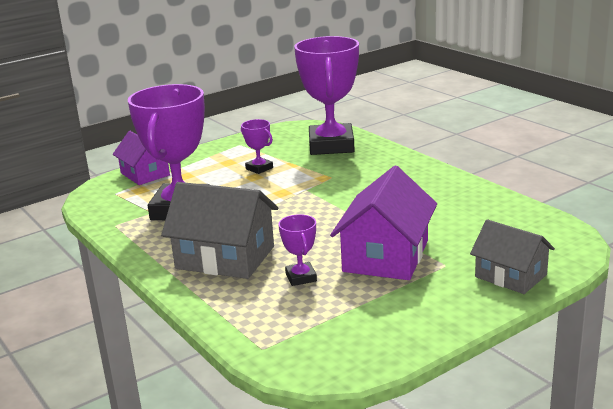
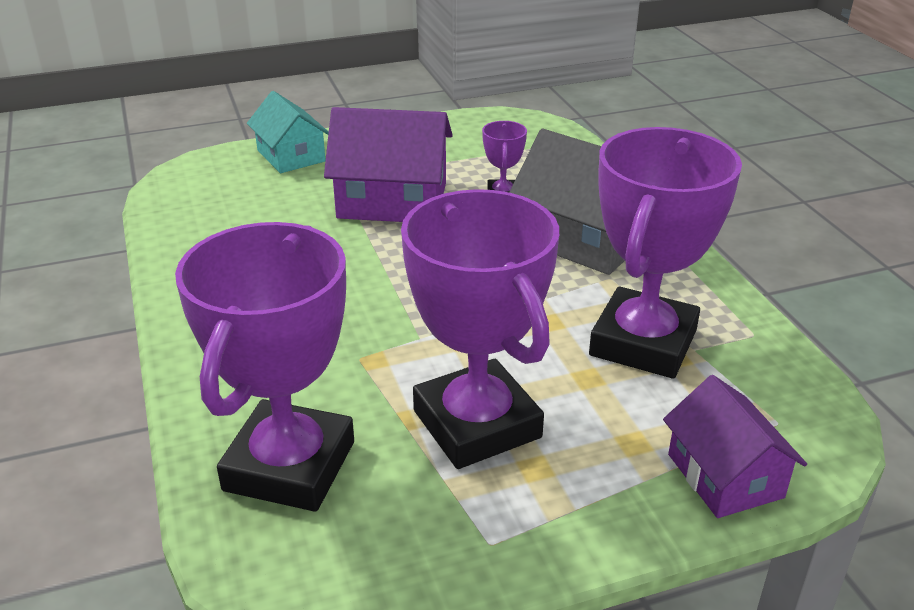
camera: 165 degrees left, 10 degrees up
(259, 168) = (477, 424): purple trophy -> purple trophy, size x2.29
(386, 256) = (392, 200): purple house -> purple house turned 60 degrees clockwise
(510, 276) = (291, 156): grey house -> turquoise house

